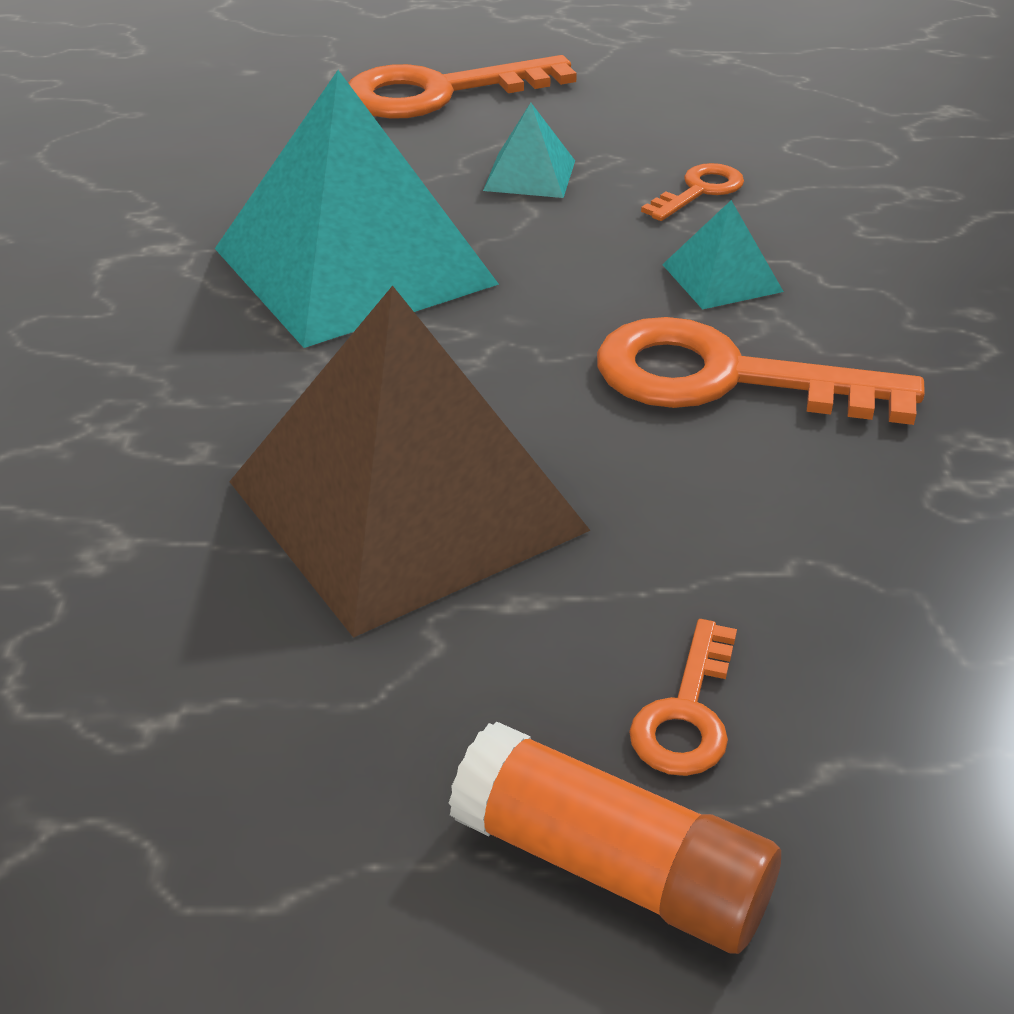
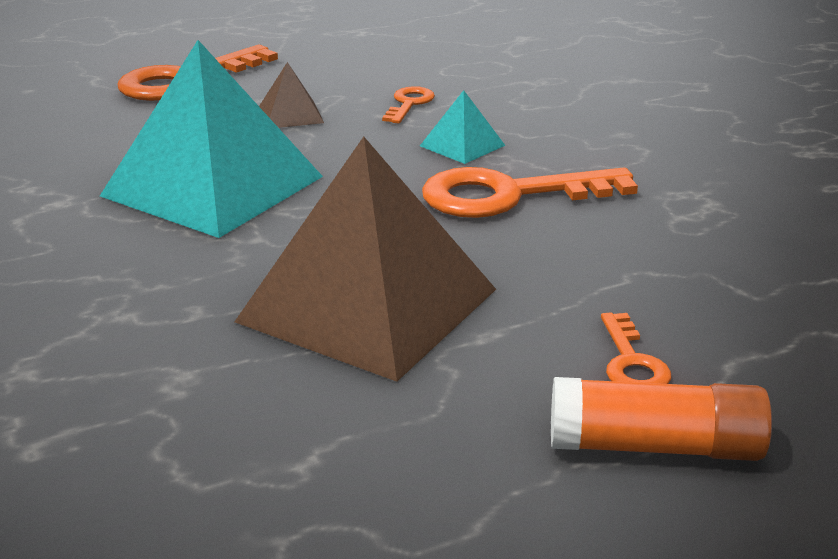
camera: 25 degrees left, 10 degrees down
(530, 175) = (290, 115): turquoise pyramid -> brown pyramid

